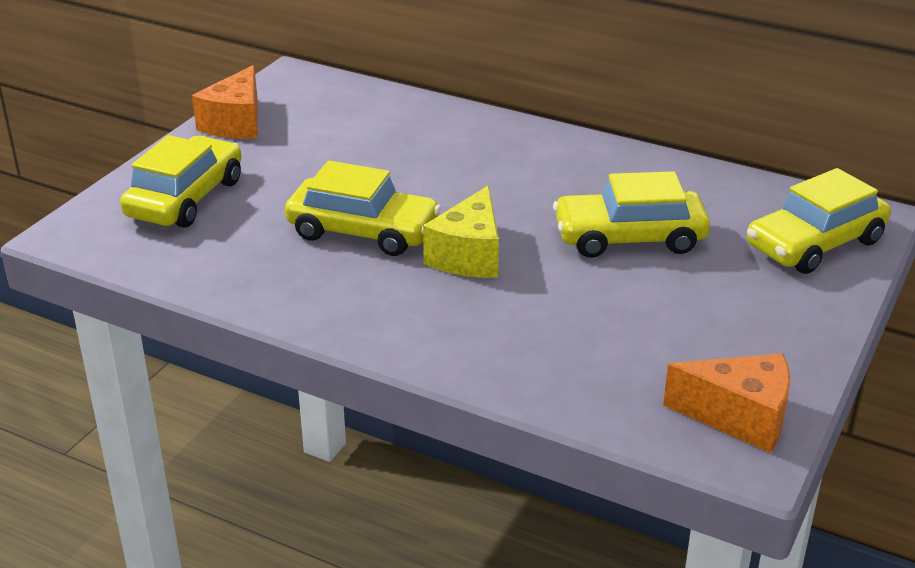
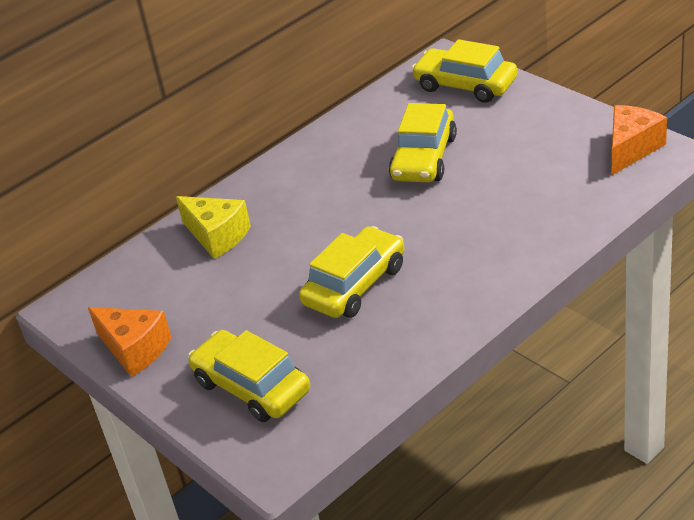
camera: 65 degrees left, 5 degrees up
(469, 255) = (413, 234): yellow cheese -> yellow cheese (217, 236)
(815, 244) = (465, 85): yellow car -> yellow car turned 135 degrees clockwise

